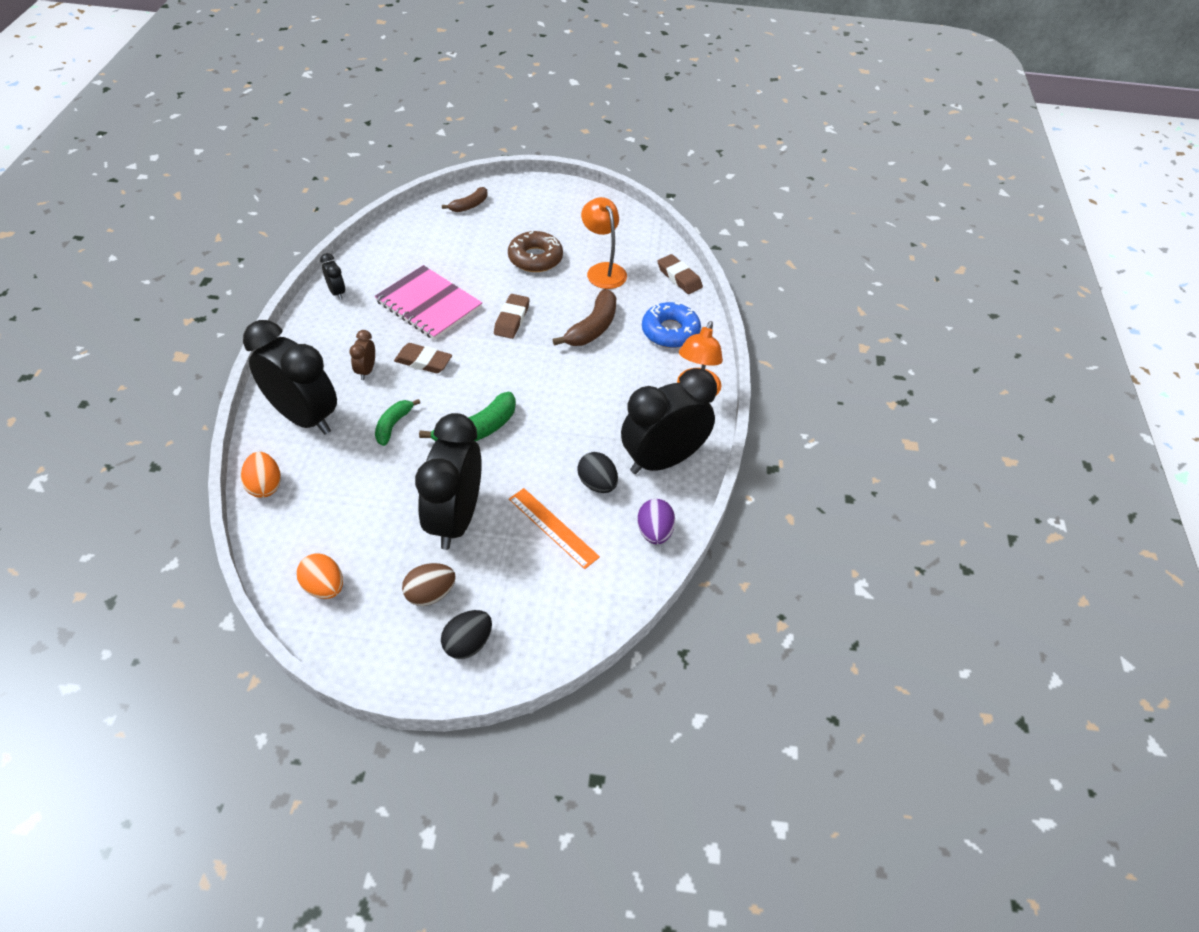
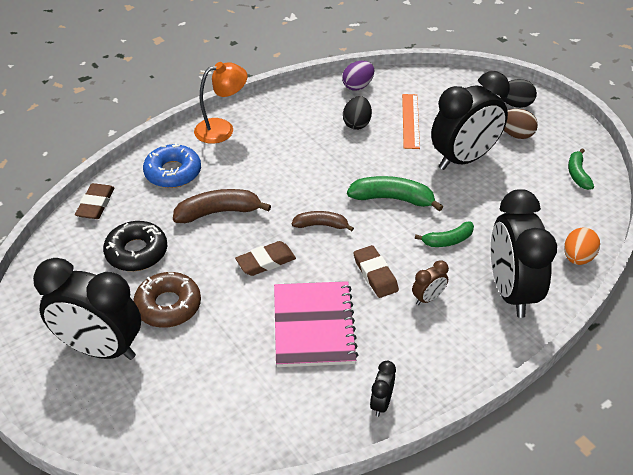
camera: 130 degrees left, 5 degrees down
(324, 587) = (577, 174): orange egg -> green banana
(469, 205) = (135, 422): brown banana -> brown banana (321, 225)
(603, 270) = (136, 252): orange lamp -> black donut
(662, 460) = (302, 110): black clock -> black clock (100, 349)

